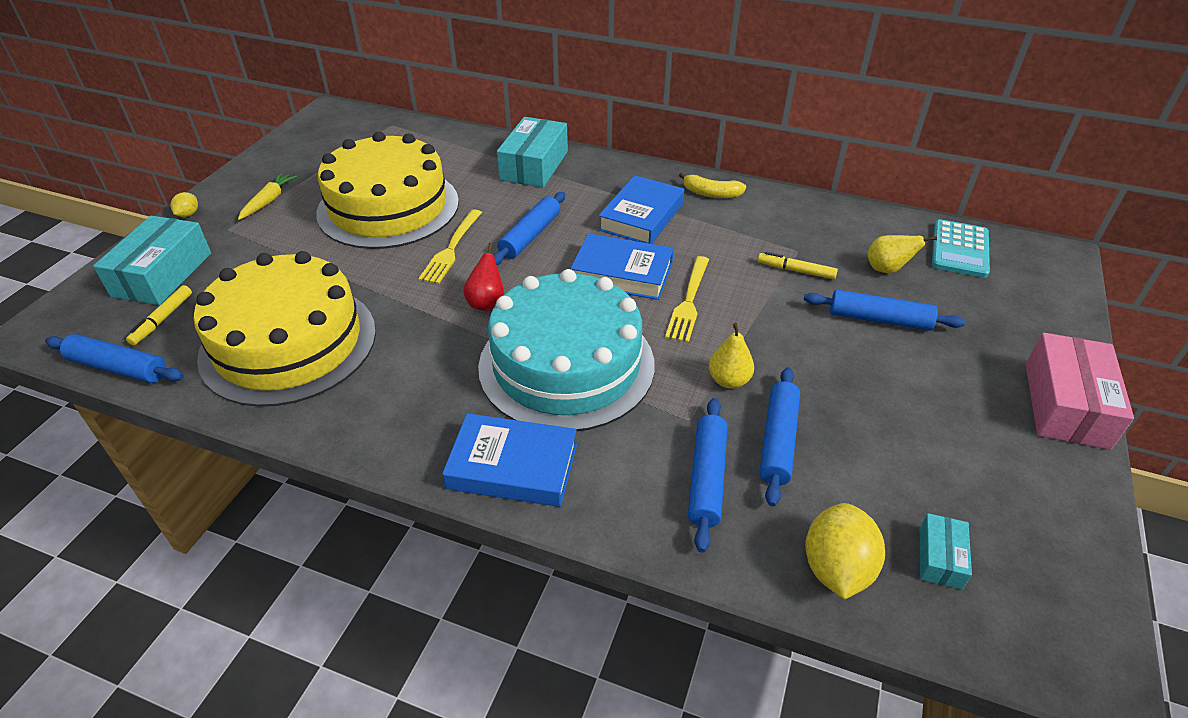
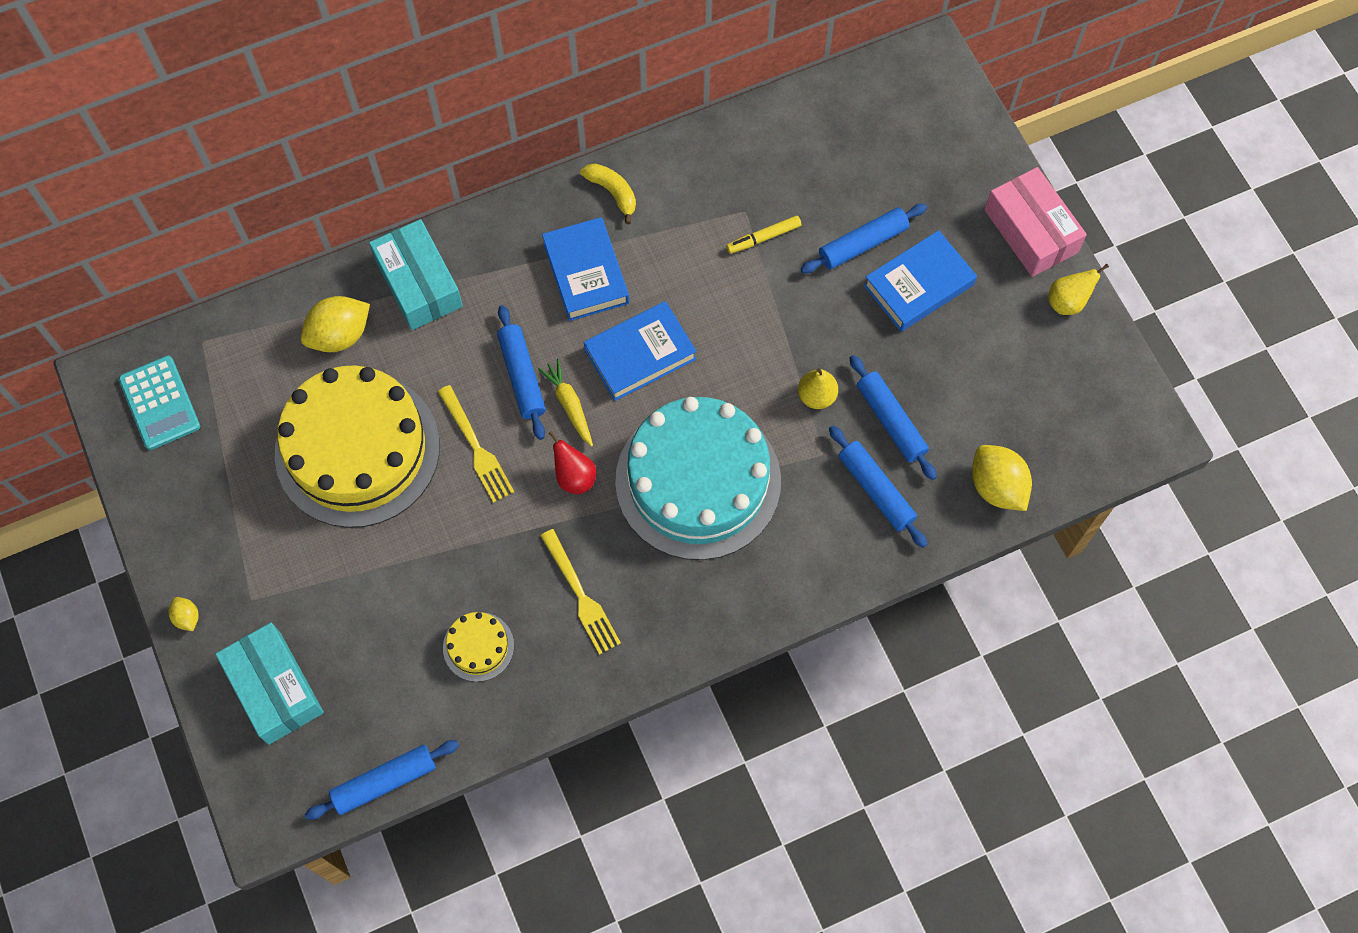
camera: 45 degrees left, 25 degrees up
(162, 319) = (348, 720): yellow marker -> none
(268, 201) = (237, 538): yellow carrot -> yellow carrot (569, 405)
(288, 343) = (478, 646): yellow cake -> yellow cake, size x0.41
(459, 160) = (340, 335): none -> yellow lemon
(512, 466) = (755, 591): blue book -> blue book (918, 285)
(689, 301) = (718, 342): yellow fork -> yellow fork (581, 595)
(711, 193) = (612, 192): yellow banana -> yellow banana turned 105 degrees counterclockwise
(887, 269) = (826, 178): yellow pear -> yellow pear (1067, 302)
(940, 558) = (1042, 428): turquoise box -> none
(960, 249) = (859, 107): turquoise calculator -> turquoise calculator (160, 403)

